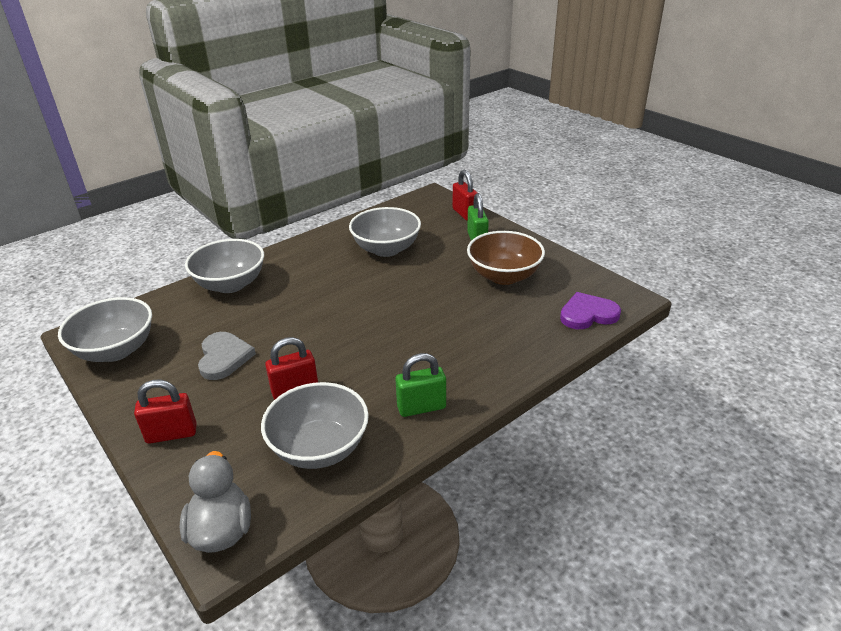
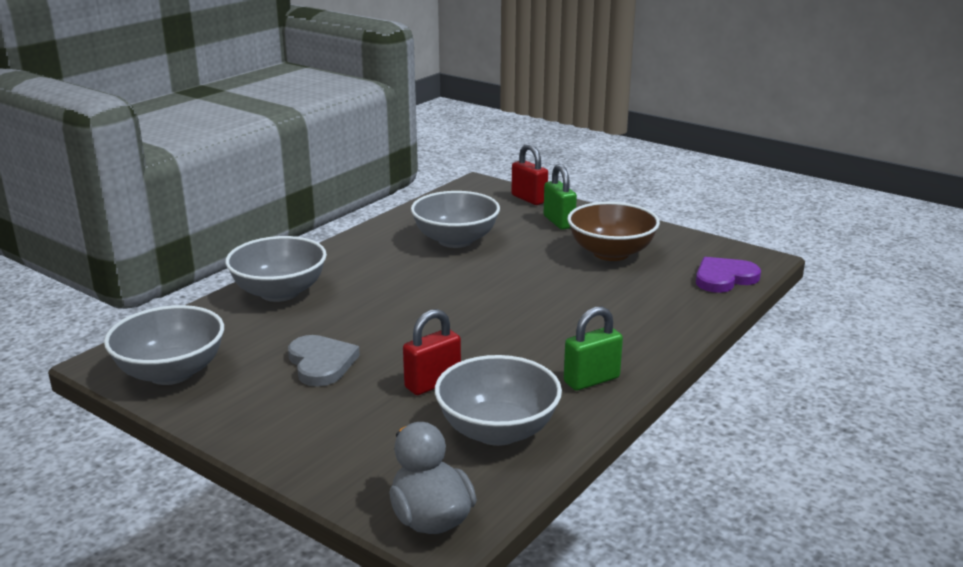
camera: 15 degrees left, 10 degrees down
(171, 434) = (305, 442): red padlock -> none

